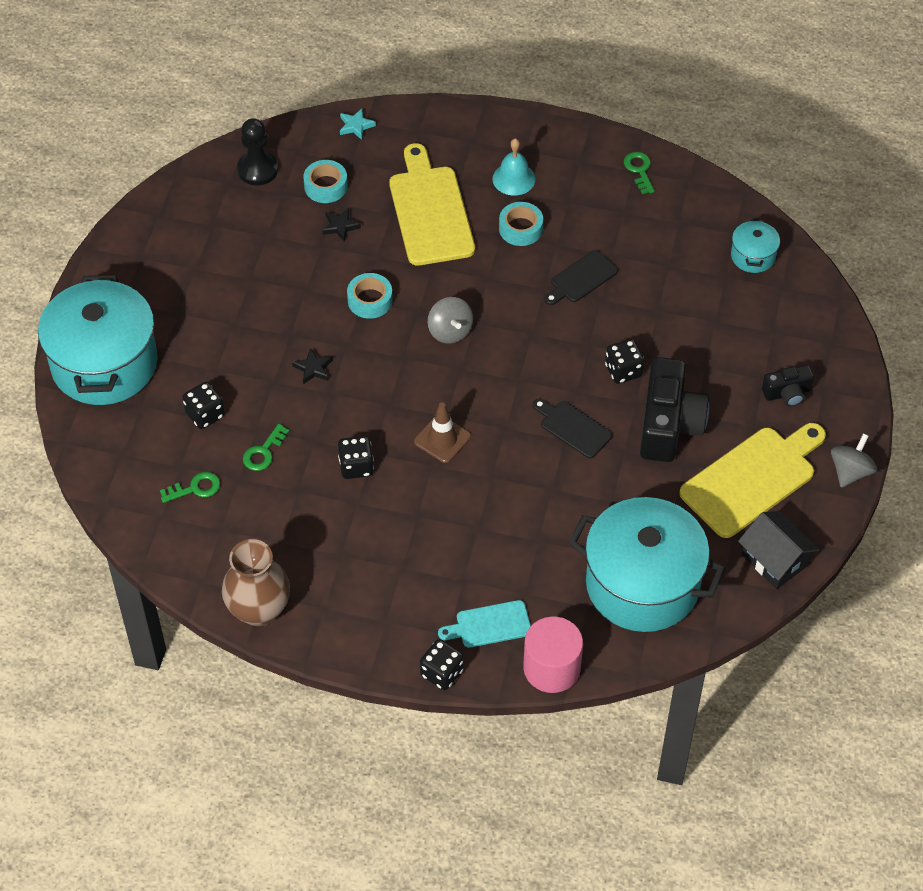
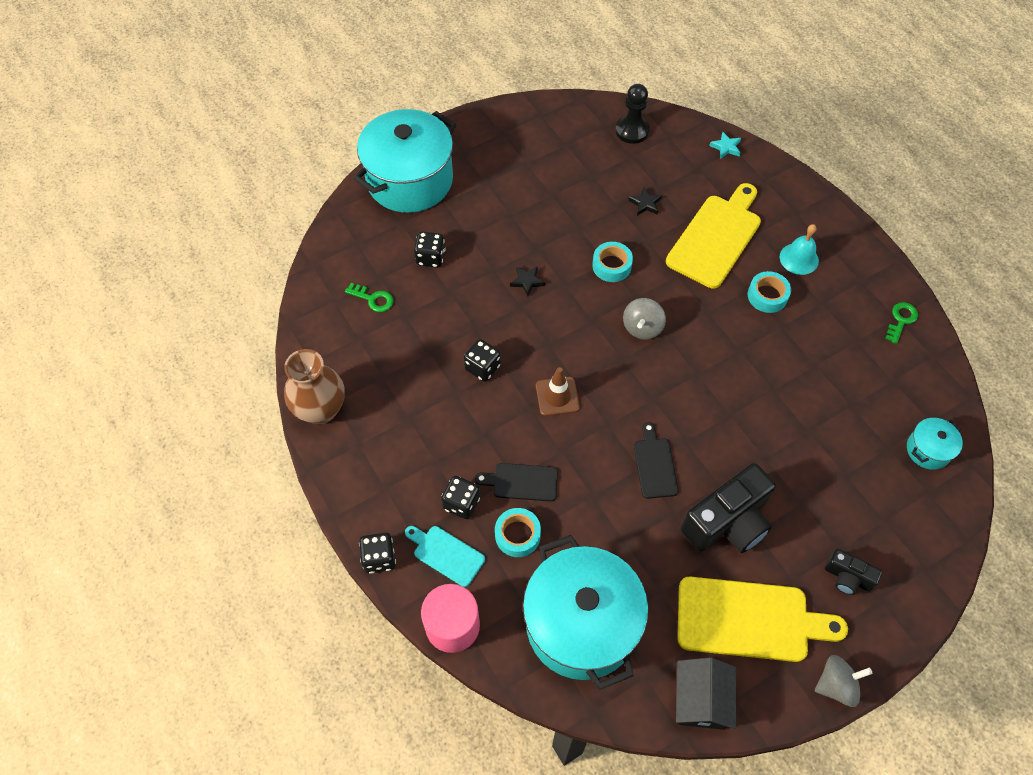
camera: 45 degrees right, 5 degrees up
(264, 452) = (438, 310): green key -> none
(326, 186) = (664, 171): turquoise tape -> turquoise tape (517, 535)
(581, 278) = (775, 364): black cutting board -> black cutting board (522, 482)
(623, 371) = (735, 454): black dice -> black dice (461, 503)

